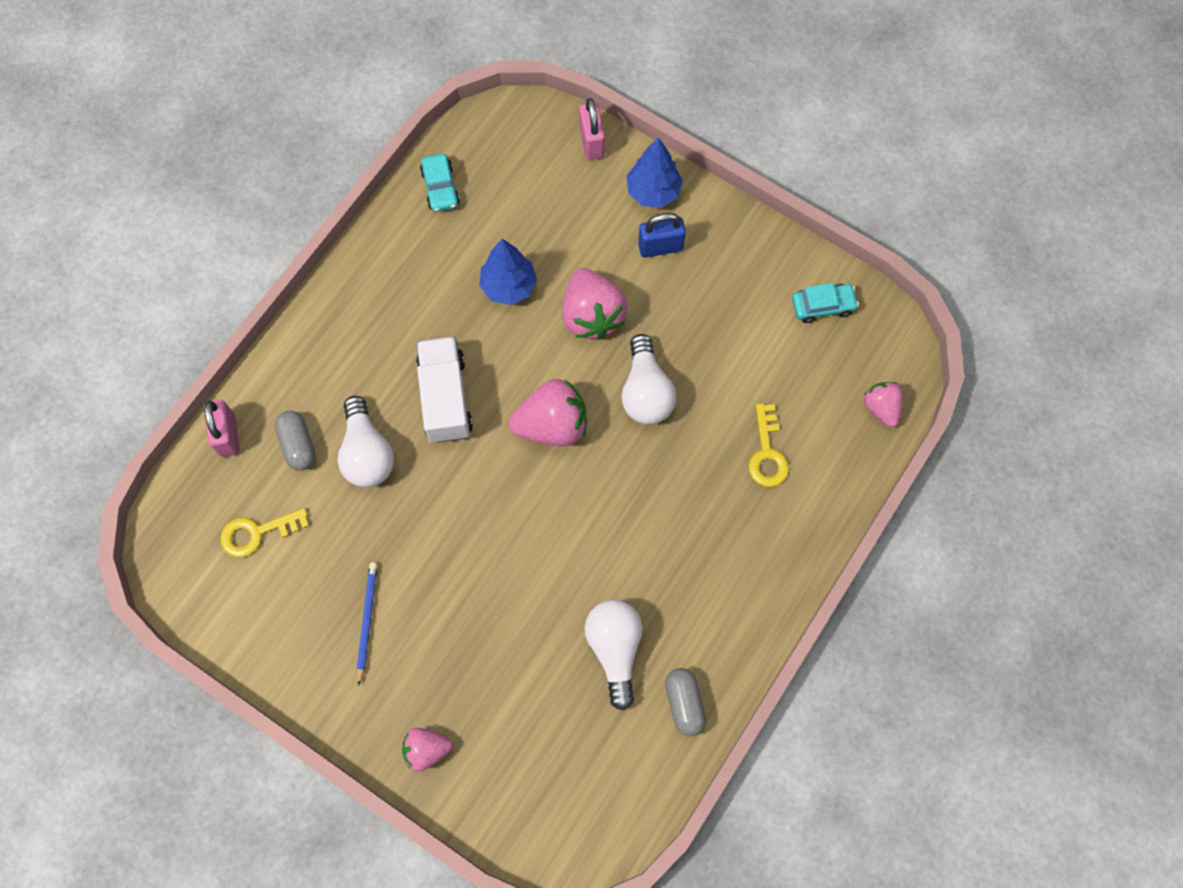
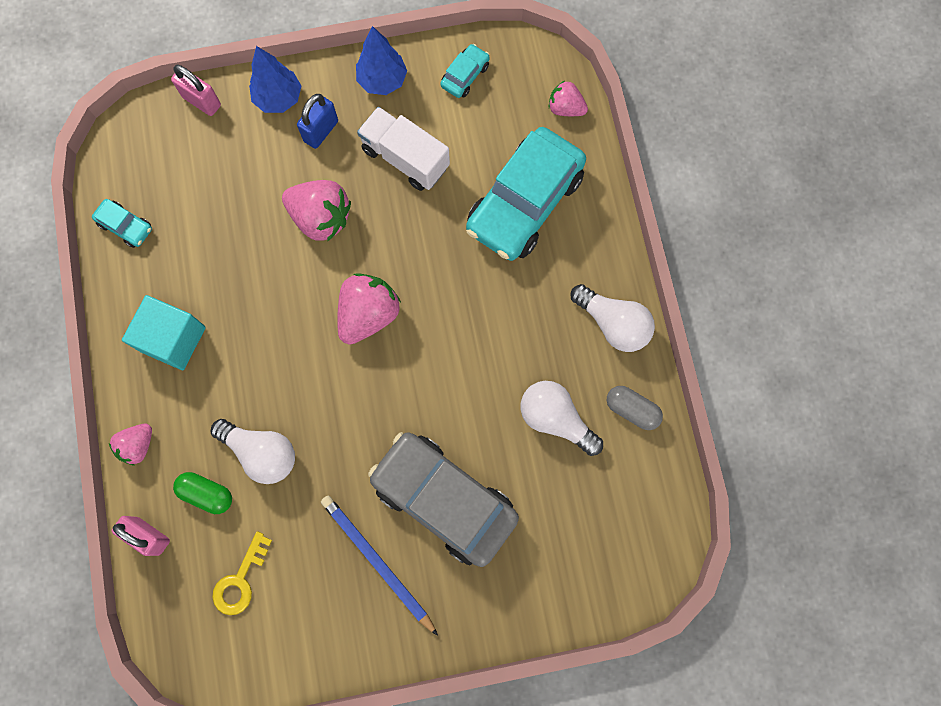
camera: 45 degrees left, 5 degrees up
(298, 445) = (207, 494): grey capsule -> green capsule
(367, 621) = (377, 562): blue pencil -> blue pencil, size x1.54
(389, 305) = (173, 339): none -> turquoise cube
(426, 749) = (502, 604): pink strawberry -> pink strawberry (138, 445)
(445, 398) = (278, 365): white truck -> white truck (405, 158)
(464, 624) = (444, 499): none -> grey car
(508, 286) = (244, 250): blue tree -> blue tree (382, 81)
(646, 392) = (408, 235): white light bulb -> white light bulb (613, 324)
(767, 453) = (524, 203): yellow key -> turquoise car

